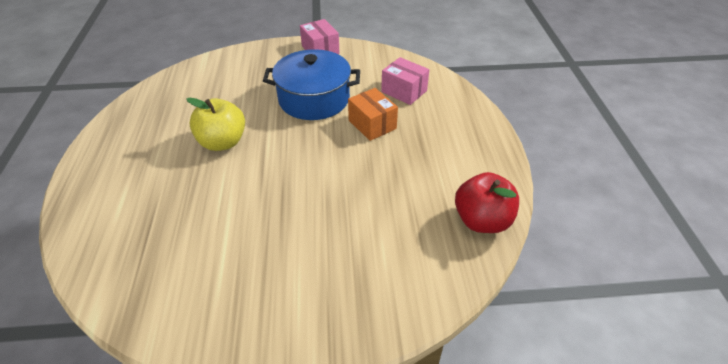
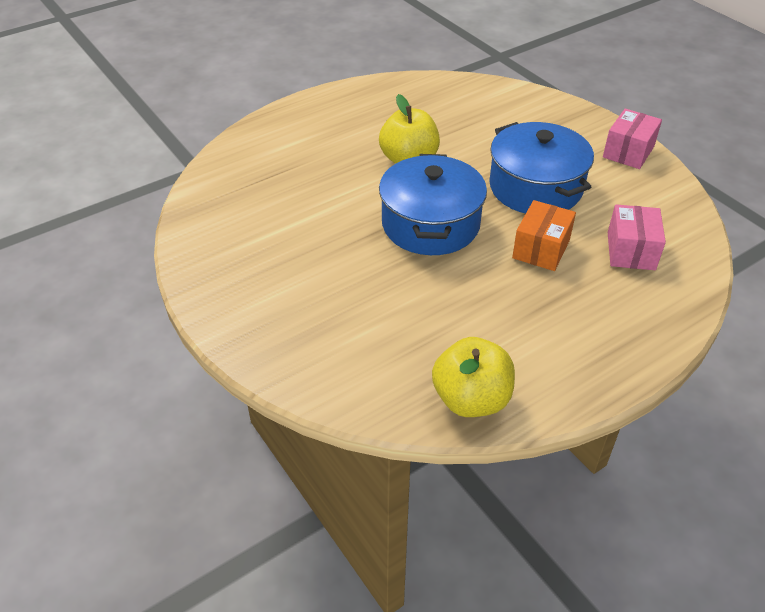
camera: 60 degrees right, 0 degrees up
(302, 163) = (430, 224): none -> blue pot
(482, 220) = (471, 399): red apple -> yellow apple

